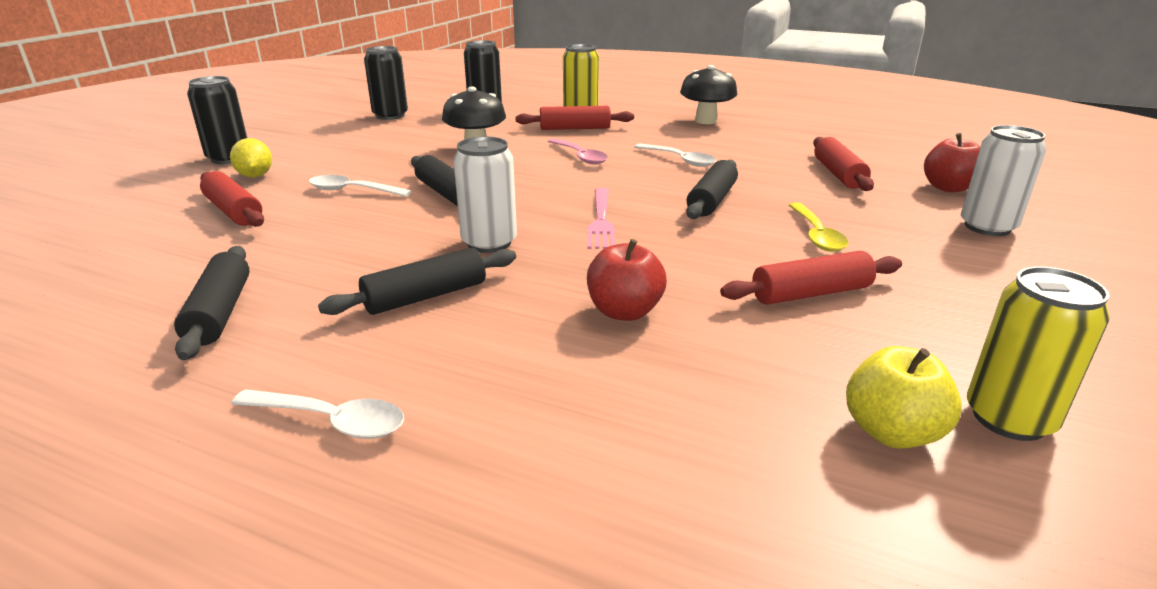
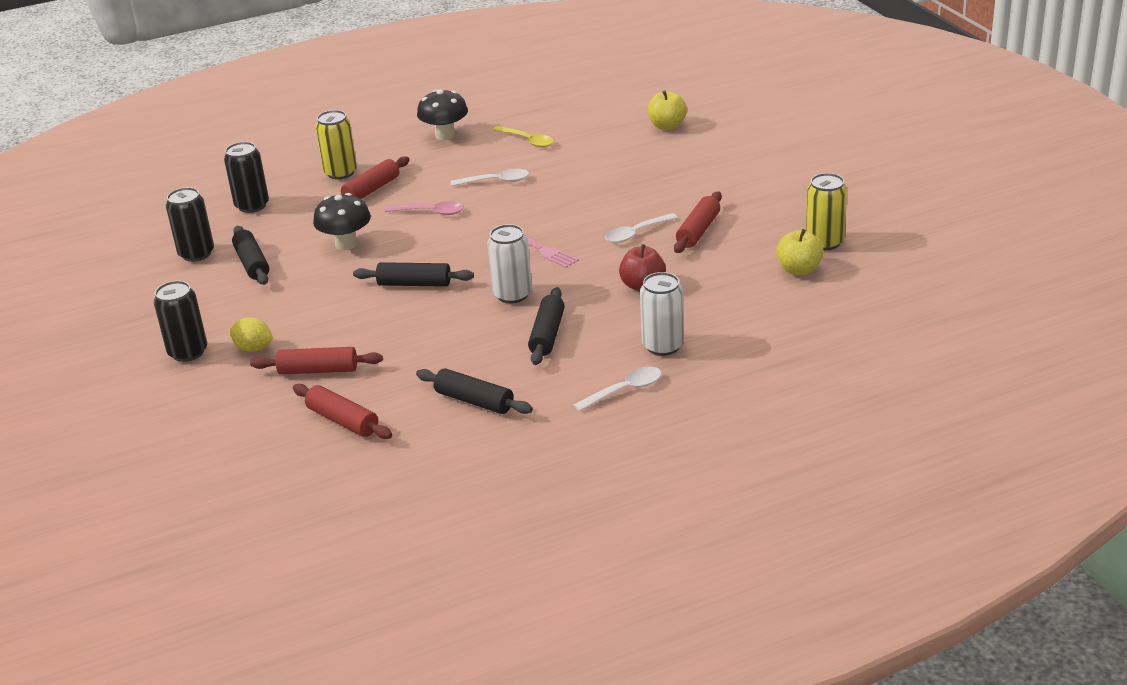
camera: 45 degrees left, 5 degrees up
(352, 191) = (352, 317): white spoon -> white spoon (636, 233)
(711, 200) = (569, 202): black rolling pin -> black rolling pin (252, 263)
(816, 235) = (653, 196): yellow spoon -> yellow spoon (528, 141)
(838, 174) = (600, 145): red rolling pin -> red rolling pin (343, 421)
(948, 188) = (667, 126): red apple -> yellow apple
(987, 227) = (716, 147): white can -> white can (663, 346)

